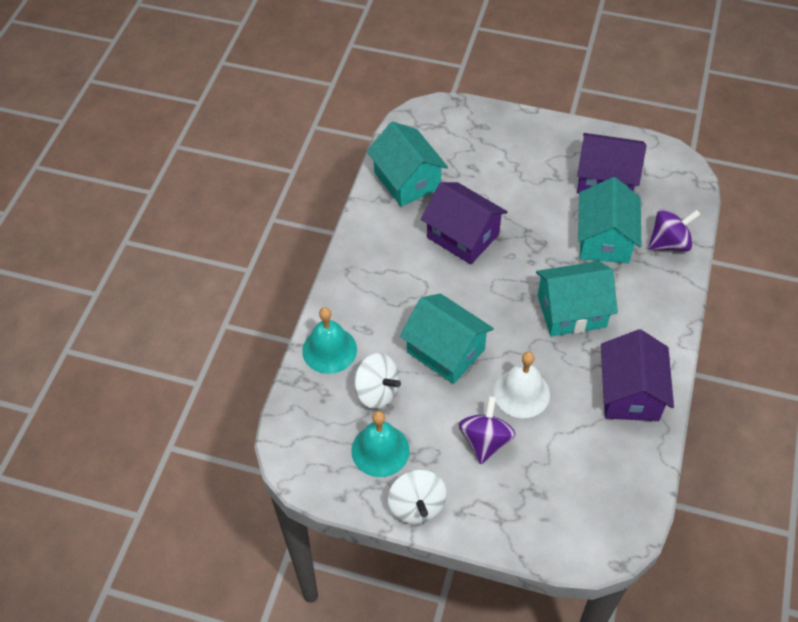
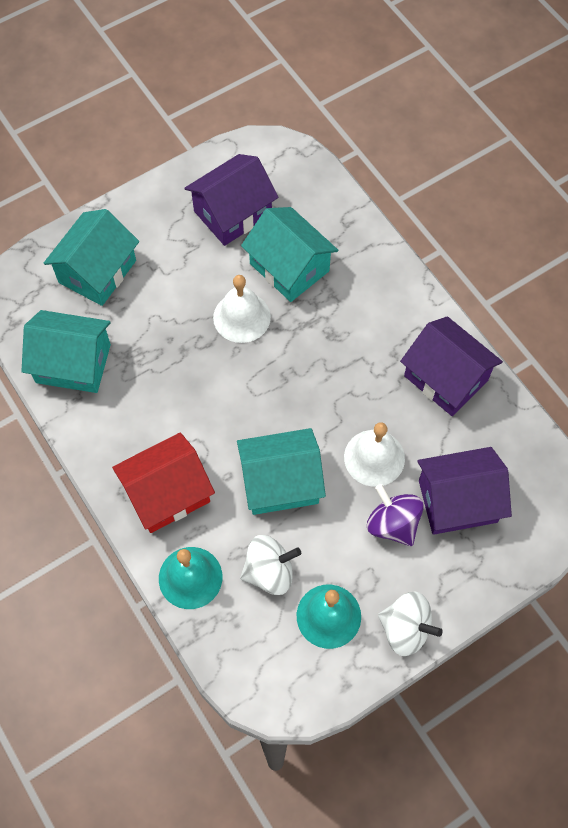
camera: 50 degrees left, 10 degrees up
(373, 294) = (167, 493): none -> red house
(462, 236) = (178, 370): purple house -> purple house (457, 501)
(537, 241) = (242, 317): none -> white bell
(571, 311) = (333, 352): turquoise house -> turquoise house (97, 271)
(669, 243) = (338, 225): purple spinning top -> none

